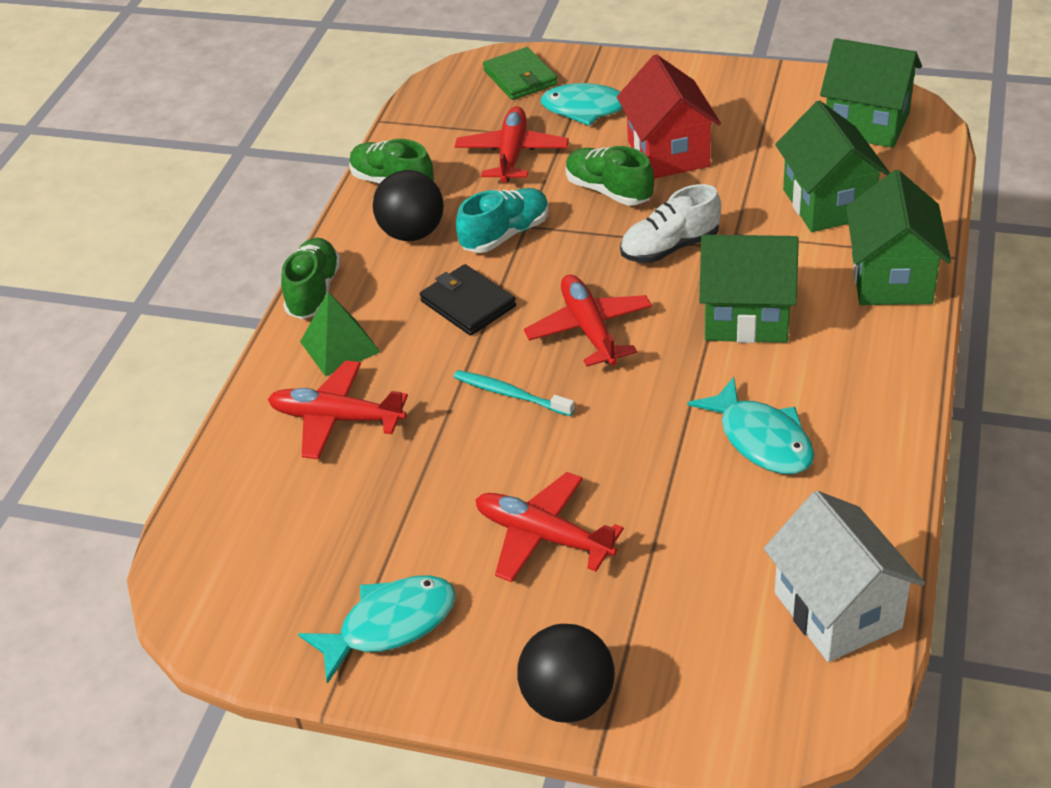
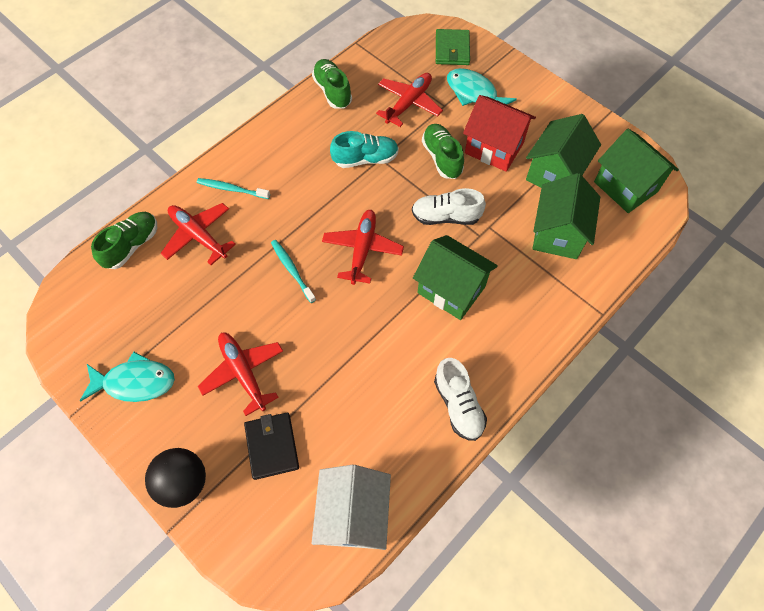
camera: 25 degrees right, 20 degrees up
(314, 292) = (243, 145): green shoe -> green shoe (132, 246)
(340, 346) = (231, 189): green pyramid -> turquoise toothbrush
(412, 233) = (318, 132): black ball -> none
(468, 303) = (313, 196): black wallet -> black wallet (272, 446)
(668, 153) = (494, 148): red house -> red house turned 75 degrees counterclockwise
(761, 439) = (397, 378): turquoise fish -> none
(865, 429) = (458, 405): none -> white shoe
(891, 279) = (553, 309): green house -> green house (555, 173)

